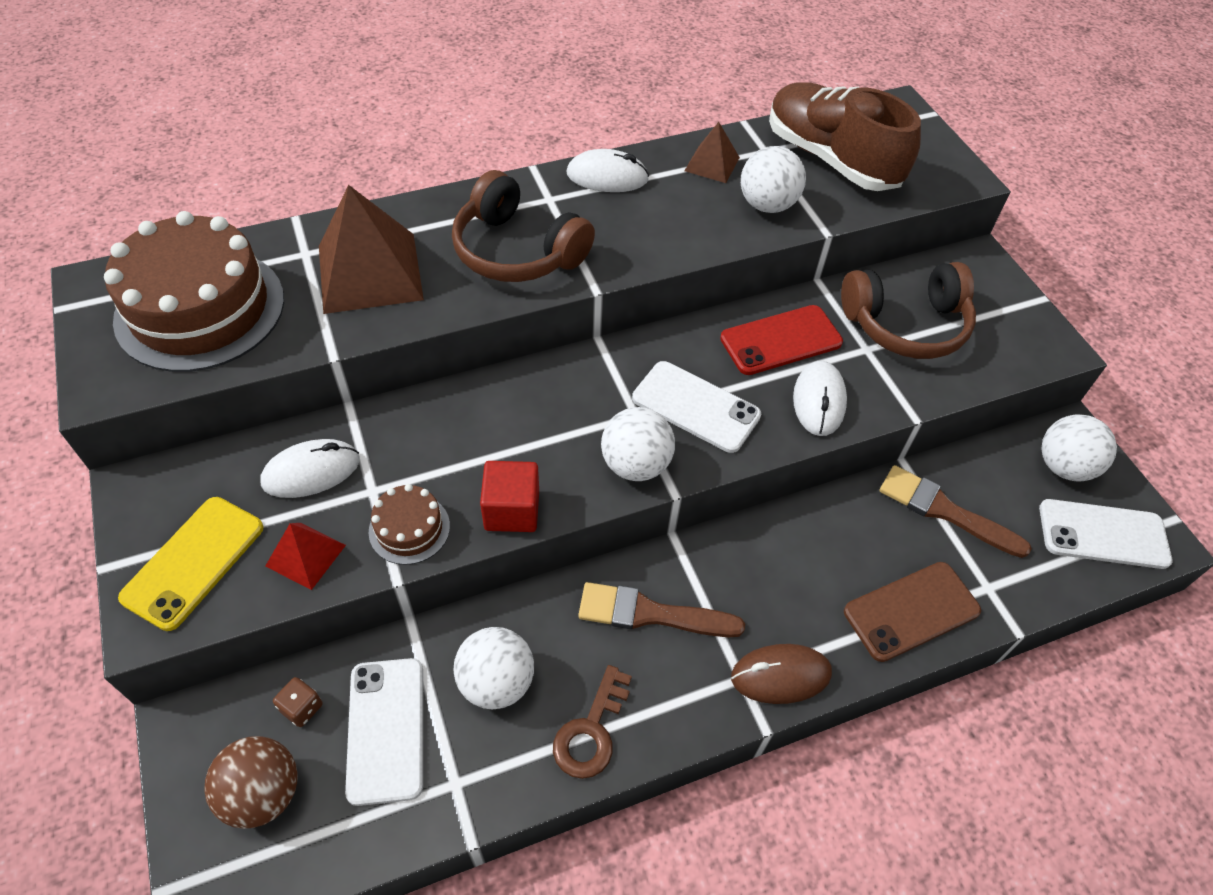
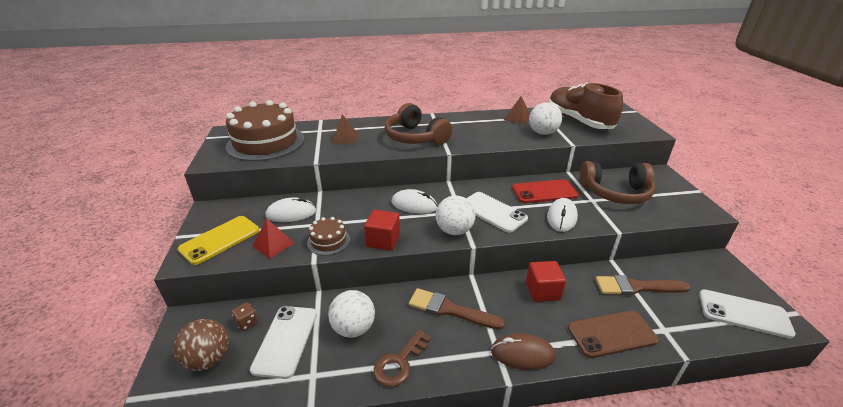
camera: 15 degrees right, 20 degrees down
(370, 272) = (345, 138): brown pyramid -> brown pyramid, size x0.51
(607, 177) = (465, 118): white mouse -> white mouse (414, 205)
(796, 546) = (542, 291): none -> red cube
(944, 511) = (637, 287): brown brush -> brown brush turned 45 degrees counterclockwise
(1063, 466) = (715, 276): white ball -> none

